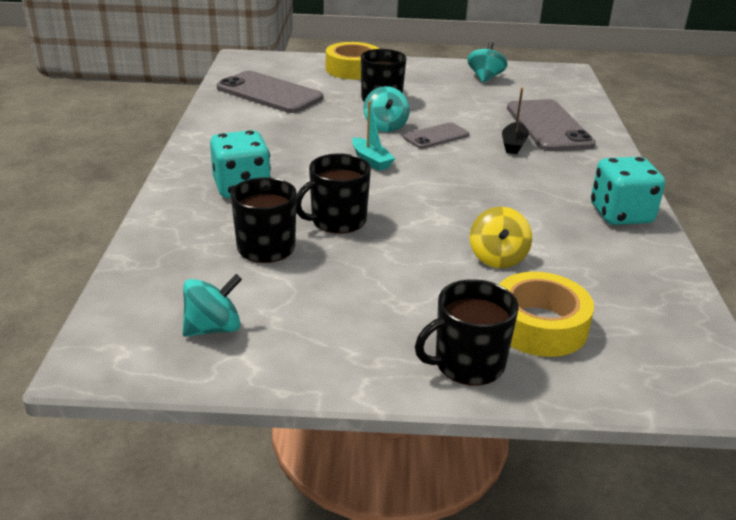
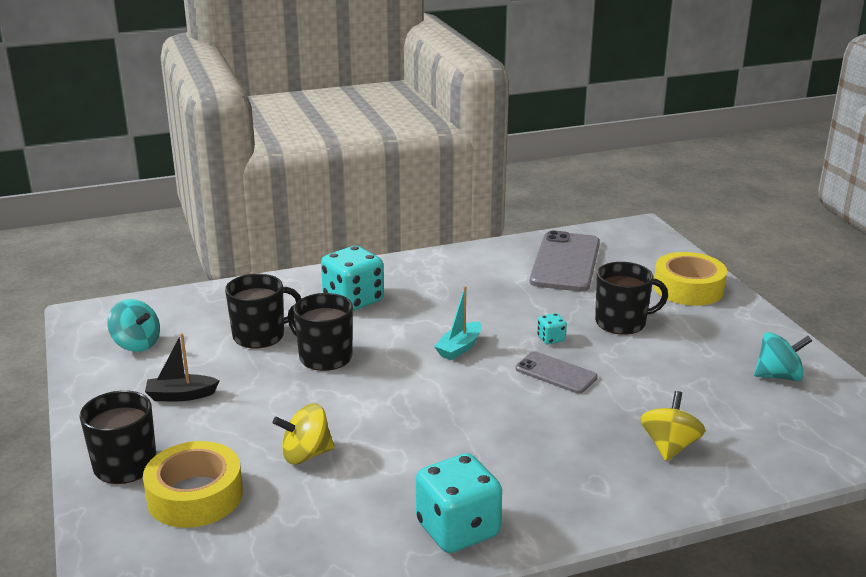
camera: 70 degrees right, 5 degrees down
(385, 126) = (551, 339): turquoise spinning top -> turquoise dice
(513, 144) = (584, 427): black boat -> black boat (181, 395)
(548, 126) = (669, 446): grey phone -> yellow spinning top

